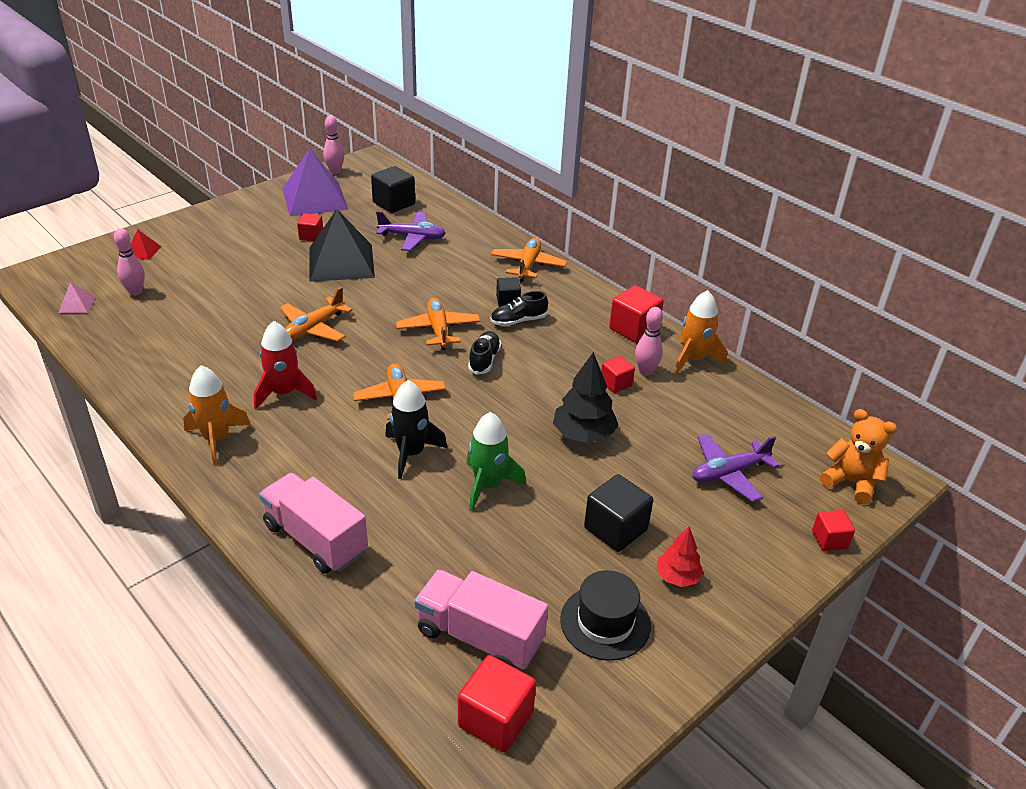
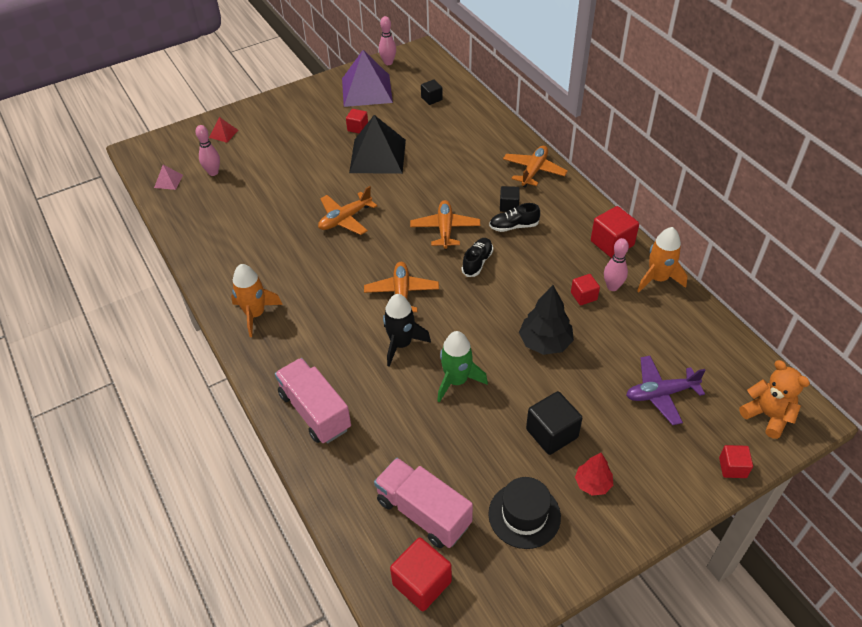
camera: 15 degrees right, 10 degrees up
(284, 393) = (312, 278): red rocket -> none
(394, 203) = (431, 99): black cube -> black cube, size x0.60
(412, 237) = (441, 135): purple plane -> none

